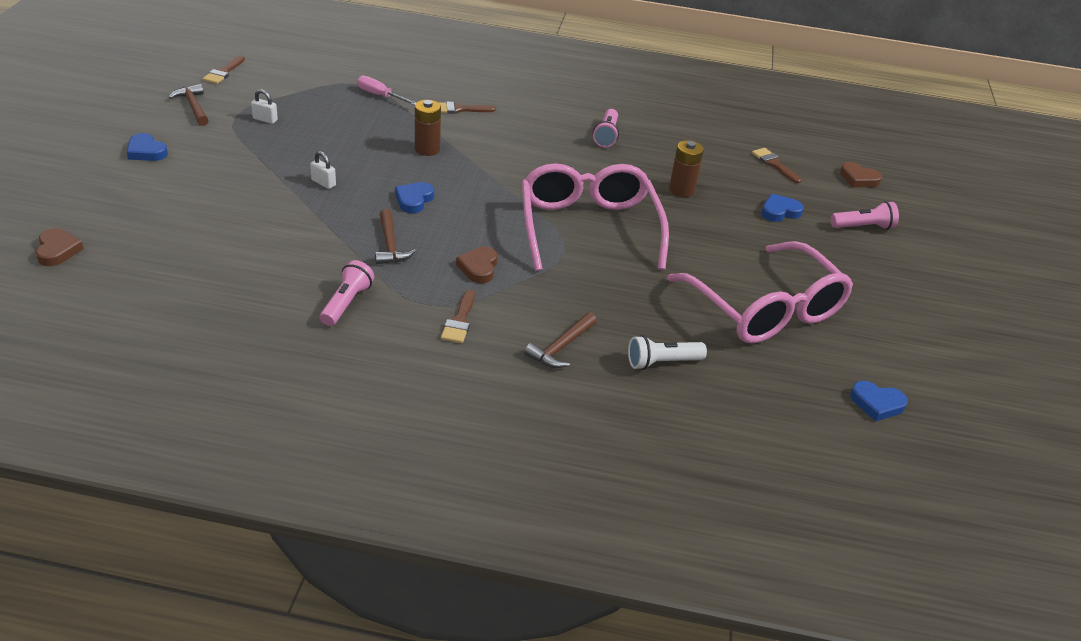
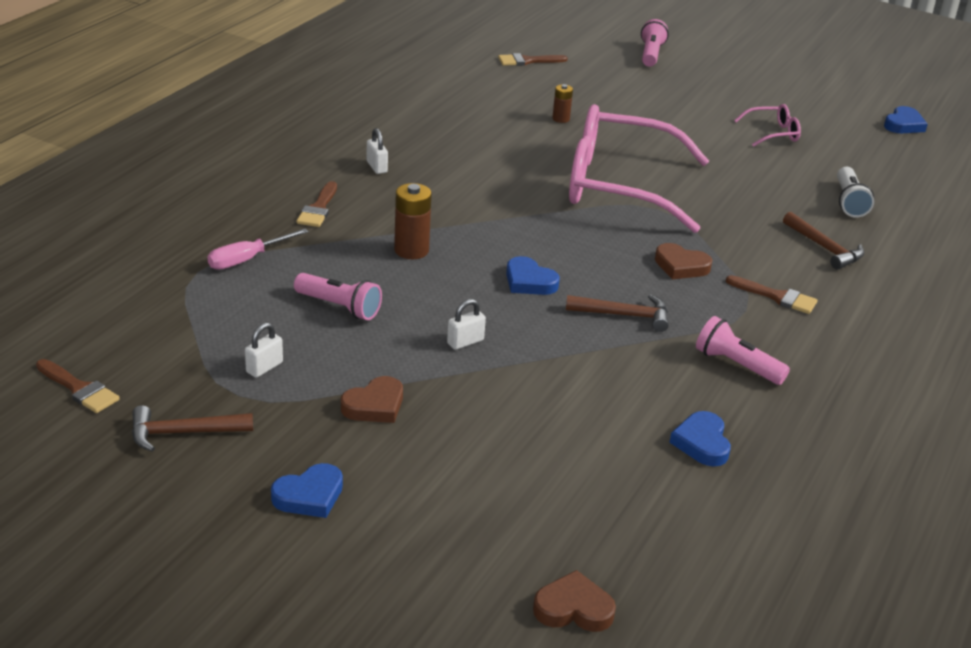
camera: 70 degrees left, 5 degrees down
(532, 122) = (376, 167): none -> white padlock
(606, 136) = (431, 131): pink flashlight -> pink flashlight (339, 307)
(681, 190) = (561, 119): brown battery -> brown battery, size x0.60
(766, 309) = (773, 133): pink glasses -> pink glasses, size x0.41
(779, 211) = (615, 83): blue heart -> blue heart (702, 443)
(858, 179) = (568, 32): brown heart -> brown heart (374, 405)

